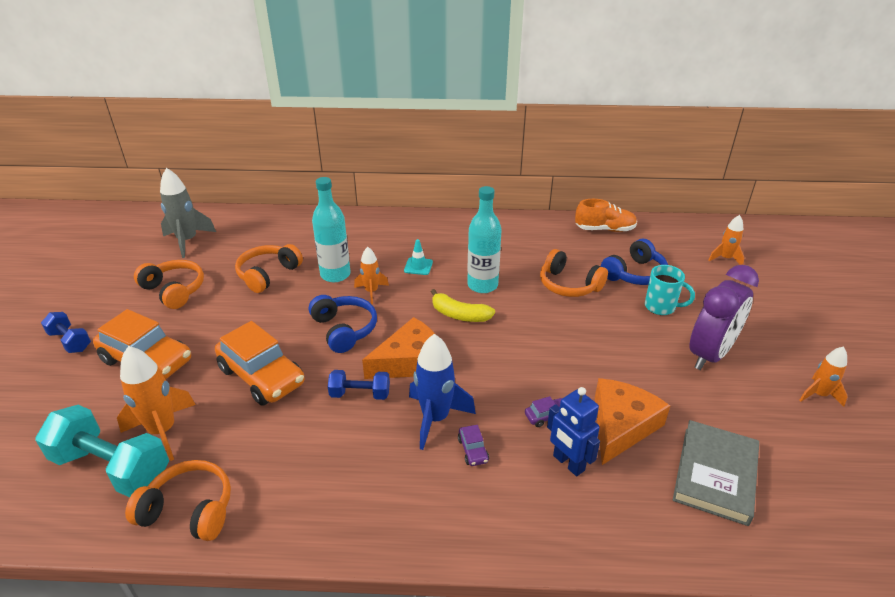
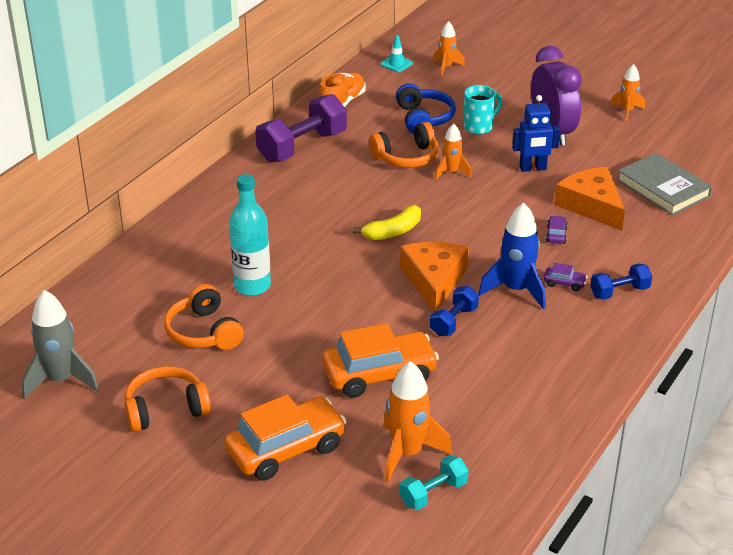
camera: 60 degrees left, 0 degrees up
(70, 341) = (194, 506): blue dumbbell -> blue dumbbell (619, 292)
(112, 467) = (433, 493): turquoise dumbbell -> turquoise dumbbell, size x0.54
(189, 510) = (521, 452): orange headphones -> none
(344, 329) = (353, 305): blue headphones -> none
(371, 292) = (306, 271): orange rocket -> orange rocket (451, 172)
(418, 266) = (291, 229): turquoise traffic cone -> turquoise traffic cone (396, 64)
(482, 285) = (361, 203): turquoise bottle -> none
(526, 233) = (302, 147): none -> purple dumbbell
(568, 463) = (609, 244): blue robot -> blue robot (533, 168)

